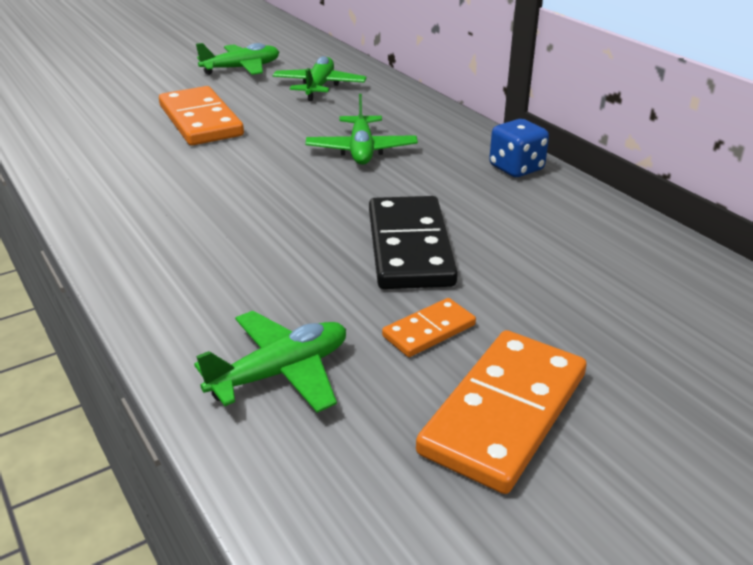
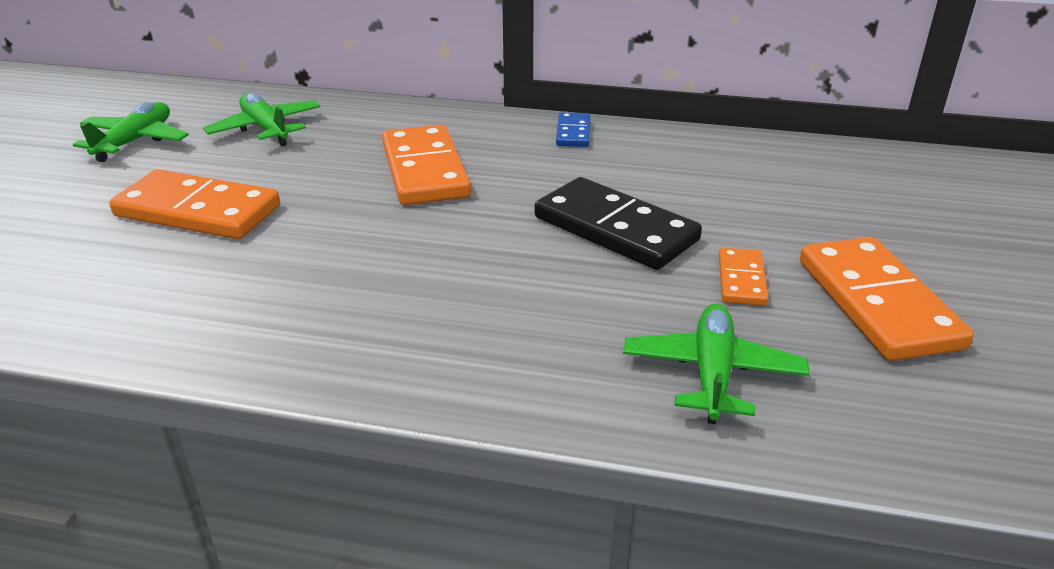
camera: 45 degrees left, 0 degrees up
(361, 150) = (424, 170): green plane -> orange domino
(516, 168) = (573, 133): blue dice -> blue domino

